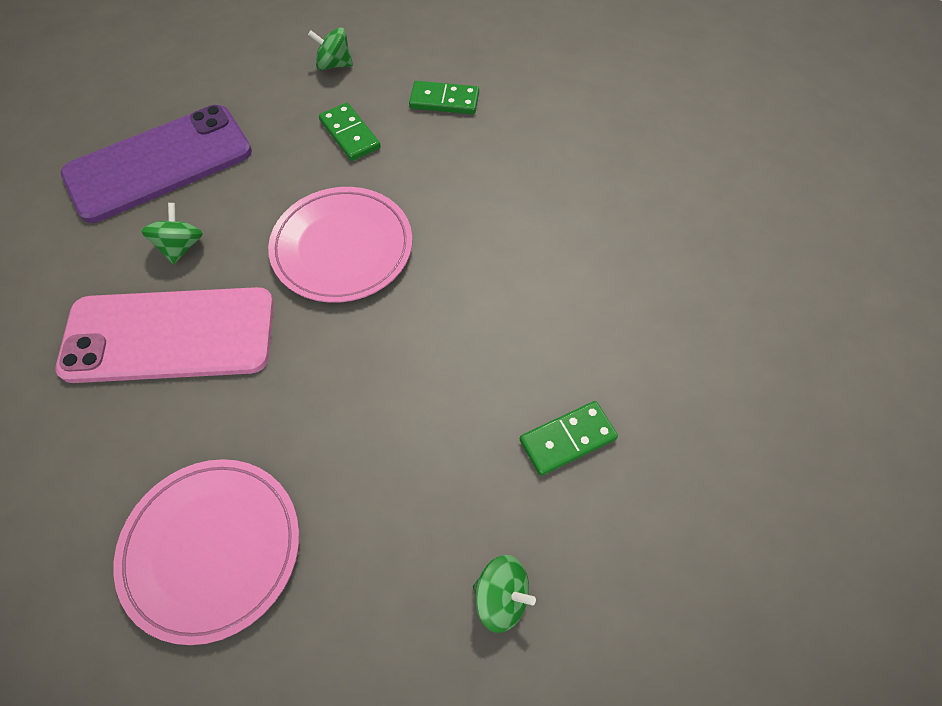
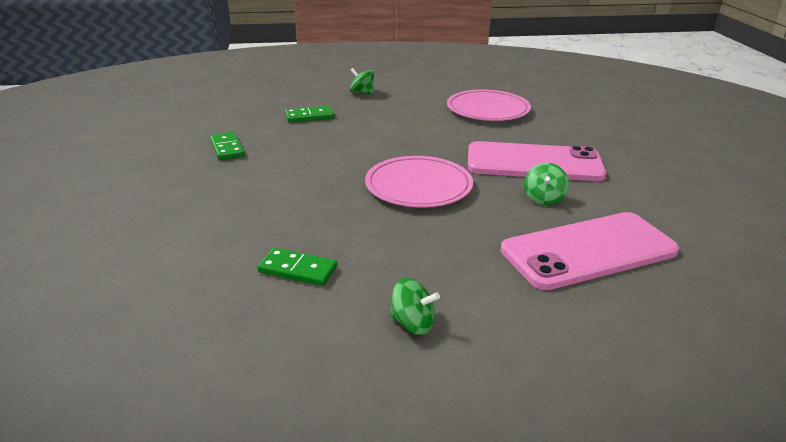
camera: 170 degrees left, 30 degrees down
(159, 163) = (588, 251): purple phone -> pink phone
(349, 134) = (403, 252): green domino -> green domino (227, 148)

